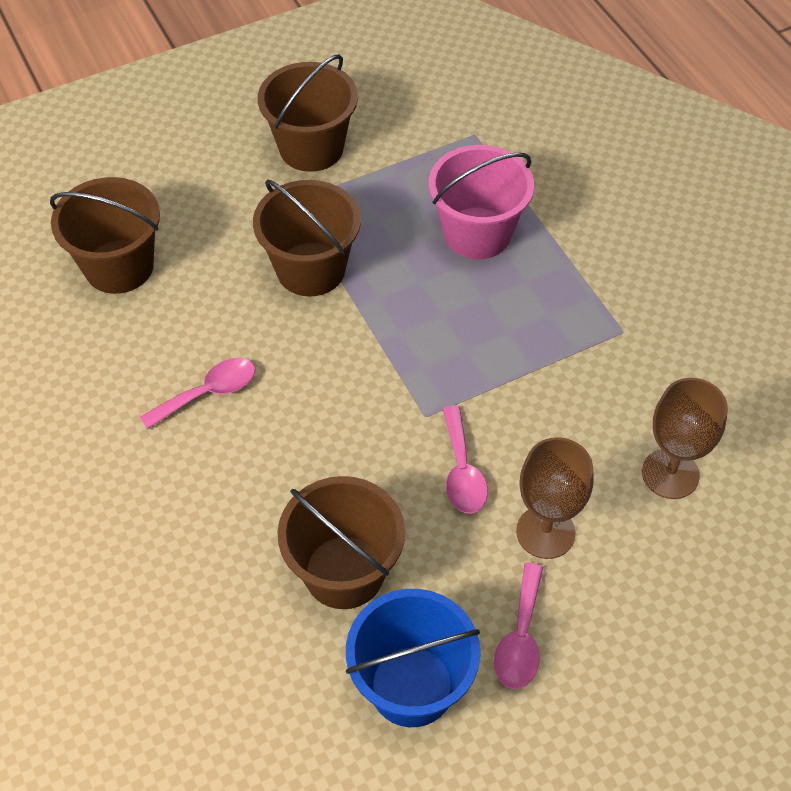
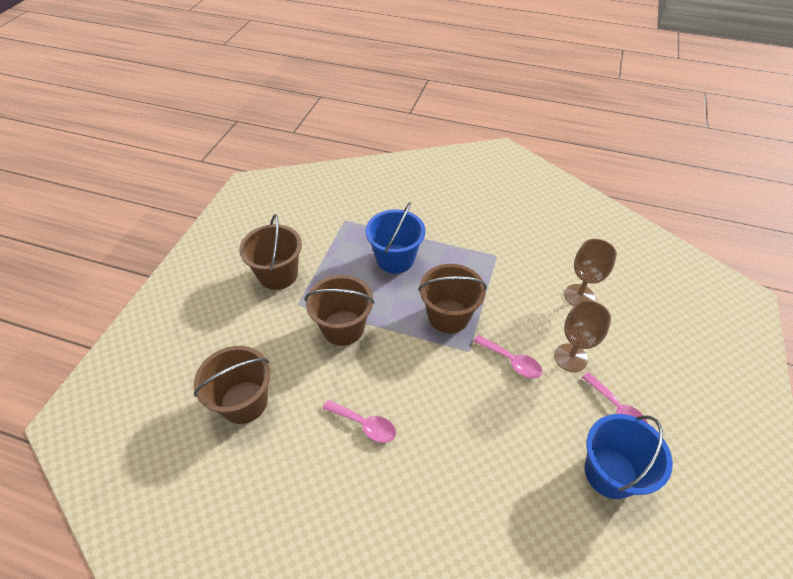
camera: 45 degrees left, 5 degrees down
(208, 393) = (365, 425): pink spoon -> pink spoon turned 105 degrees clockwise
(344, 572) = (524, 450): brown bucket -> brown bucket (448, 316)
(477, 233) = (395, 259): pink bucket -> blue bucket

